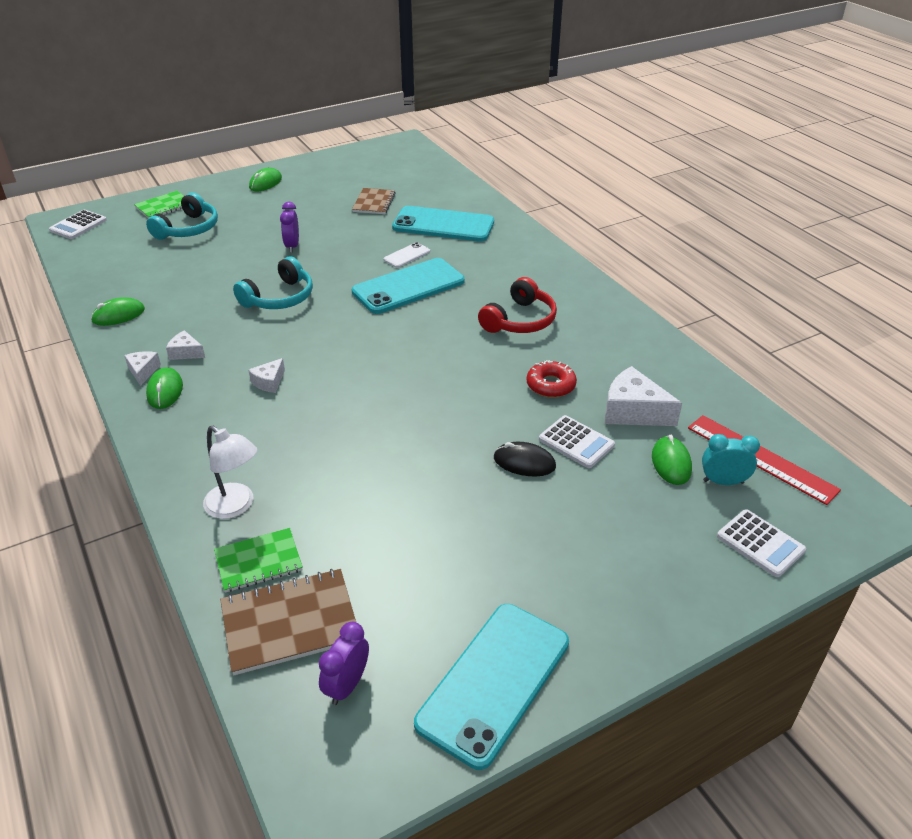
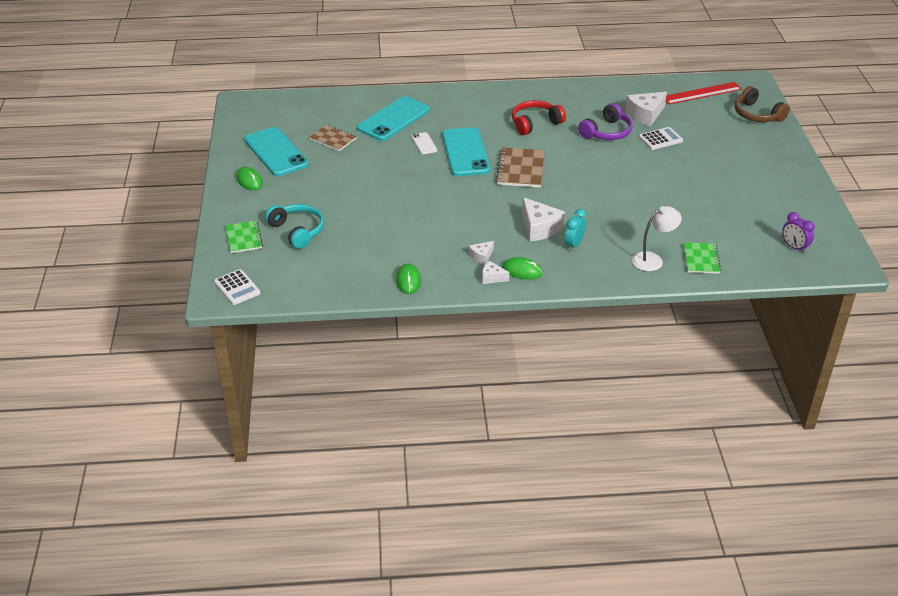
camera: 65 degrees left, 0 degrees up
(269, 382) = (539, 228): white cheese -> white cheese, size x1.84
(279, 297) = (439, 206): turquoise headphones -> none
(290, 623) = (749, 257): brown notebook -> brown notebook (521, 169)
(292, 246) = (369, 187): purple clock -> none
(494, 682) = (807, 207): turquoise phone -> turquoise phone (276, 152)
(519, 320) = (535, 123): red headphones -> red headphones turned 90 degrees counterclockwise
(524, 462) = (667, 159): black mouse -> none
(550, 385) = (606, 132): red donut -> purple headphones
(671, 463) = (691, 118): green mouse -> none
(723, 482) = (712, 109): turquoise clock -> turquoise clock (573, 244)
(760, 543) = (757, 114): white calculator -> brown headphones

